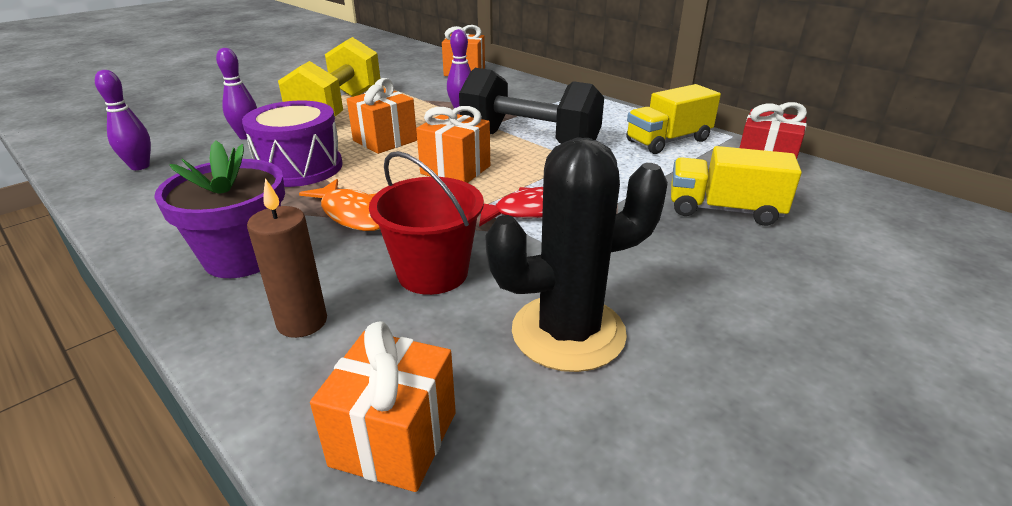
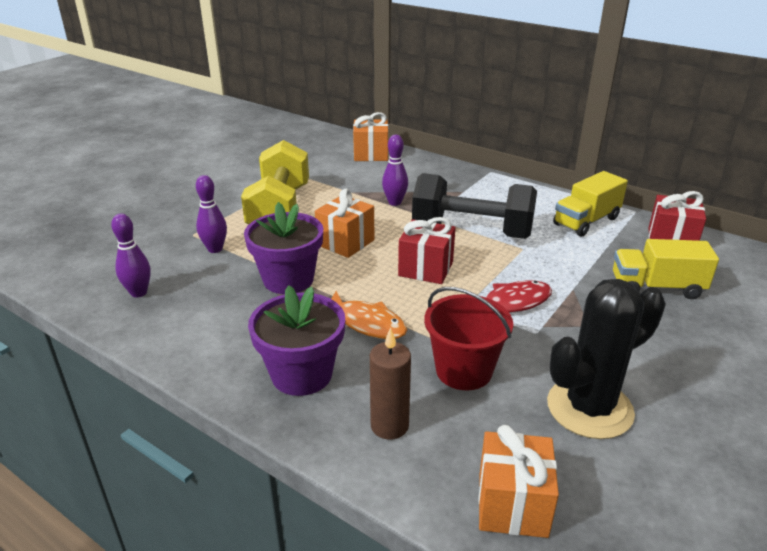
camera: 10 degrees left, 0 degrees up
(300, 167) = (288, 279): purple drum -> purple flower pot
(455, 170) = (426, 269): orange gift -> red gift

